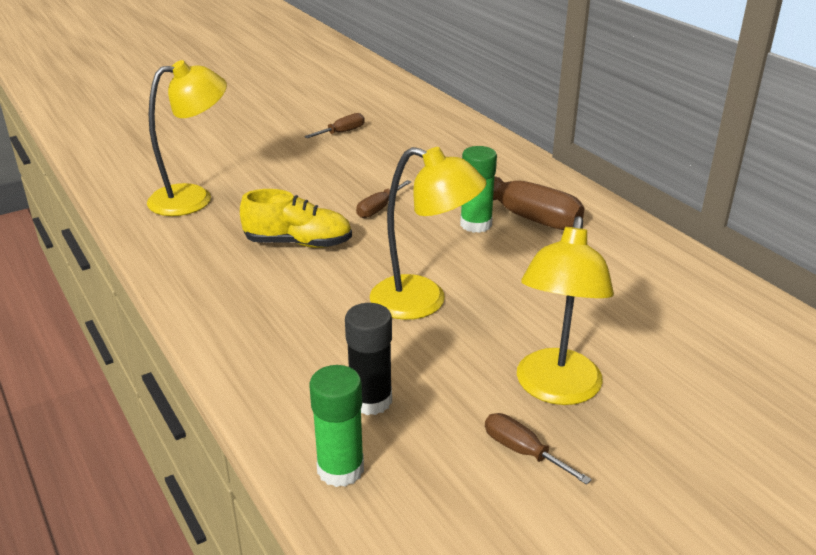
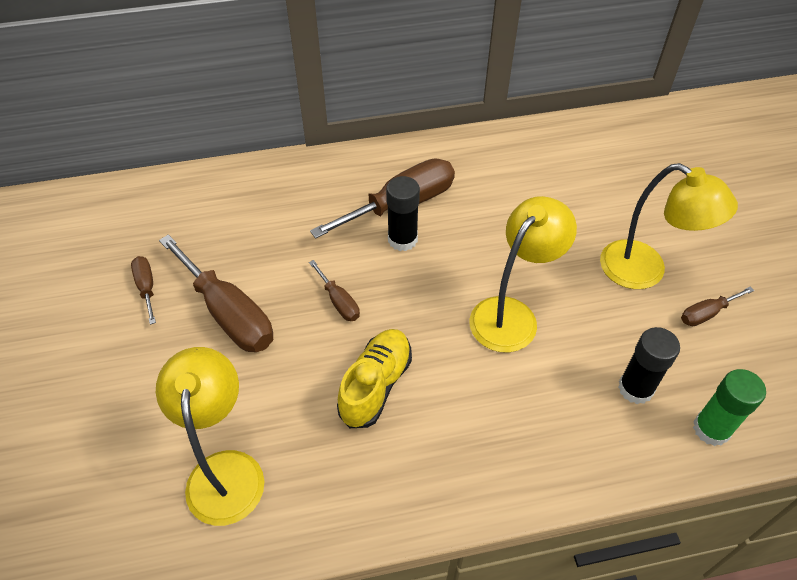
camera: 70 degrees left, 20 degrees up
(337, 166) = (228, 313): none -> brown screwdriver
(476, 224) = (402, 239): green glue stick -> black glue stick

